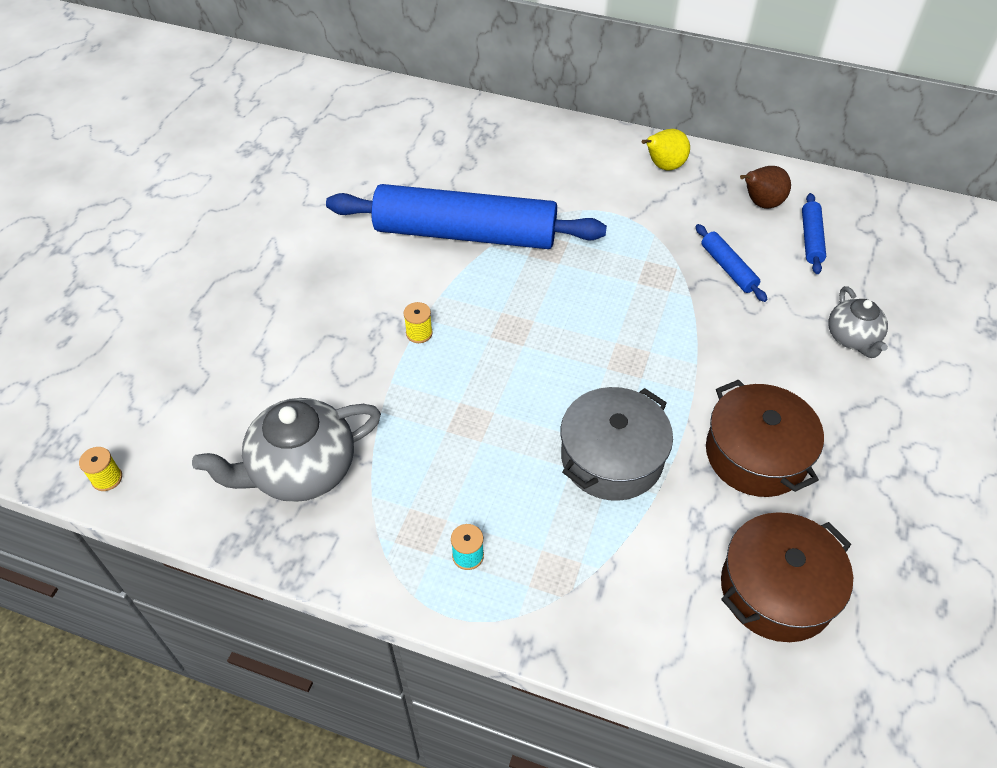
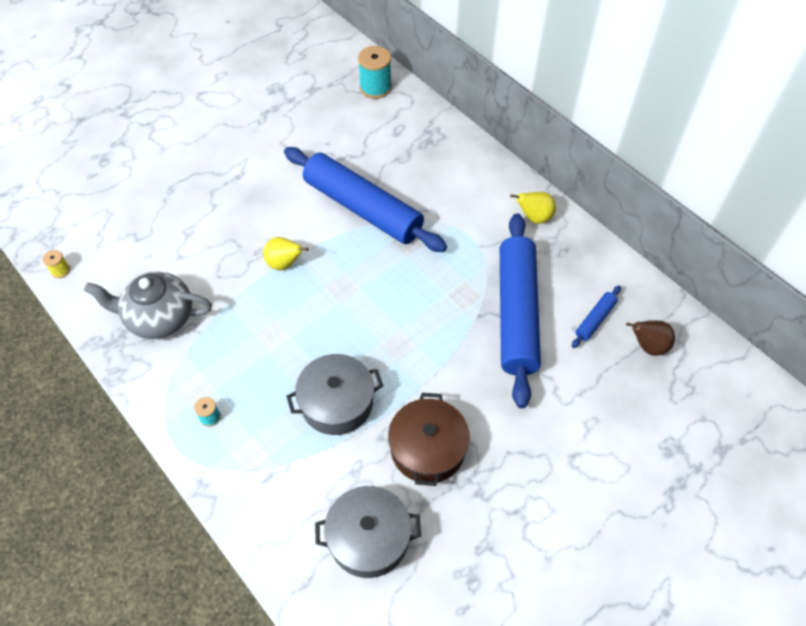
camera: 30 degrees right, 5 degrees up
(375, 104) = (375, 88): none -> turquoise spool
(419, 333) = (284, 264): yellow spool -> yellow pear
(728, 268) = (516, 313): blue rolling pin -> blue rolling pin, size x2.48
(761, 203) = (581, 276): brown pear -> brown pear (648, 346)
(776, 589) = (369, 538): brown pot -> grey pot
(852, 338) = (561, 405): grey teapot -> none

